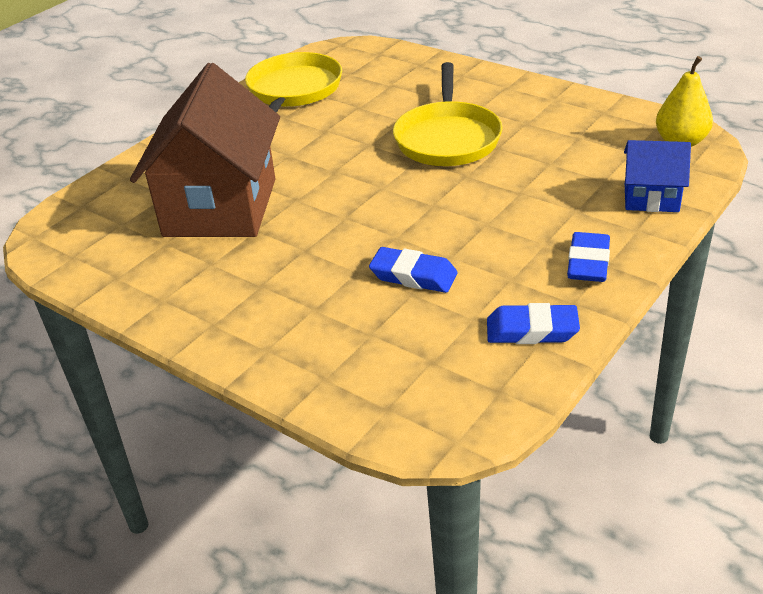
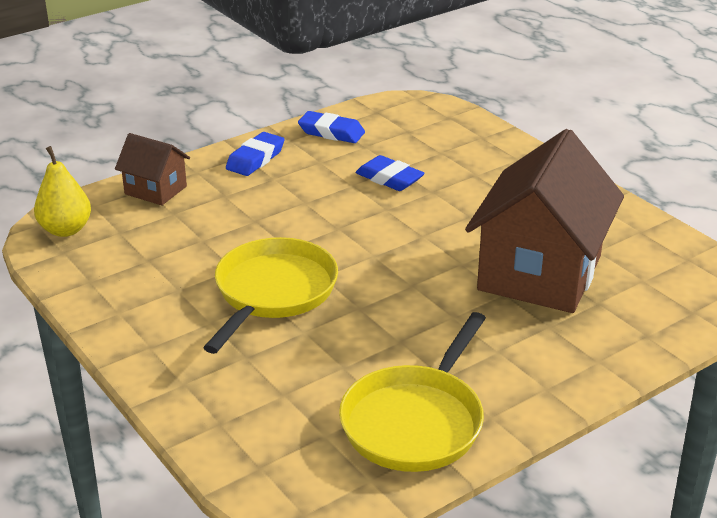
camera: 165 degrees left, 5 degrees down
(651, 198) = (155, 190): blue house -> brown house

